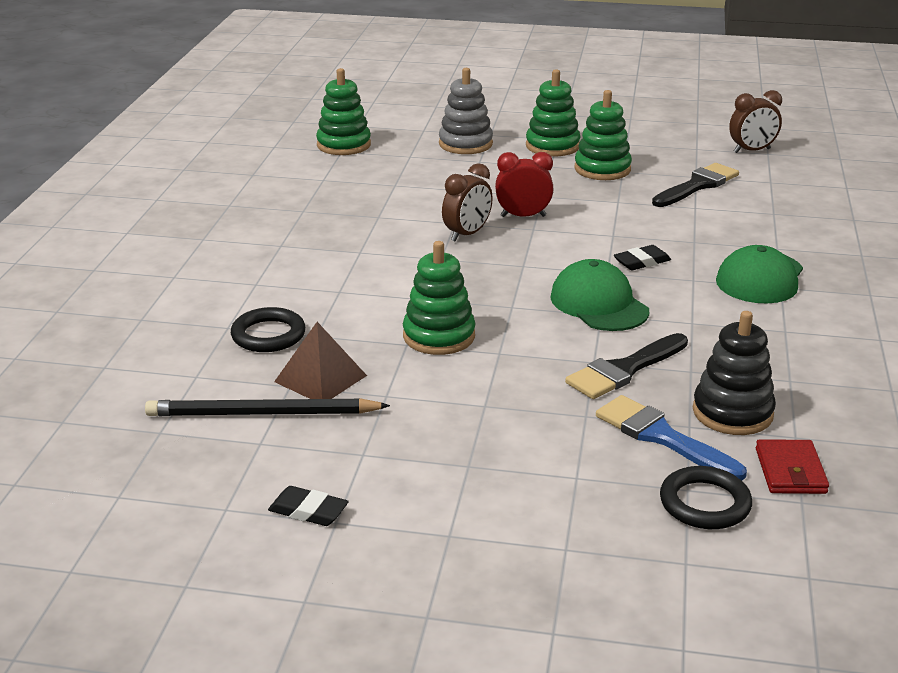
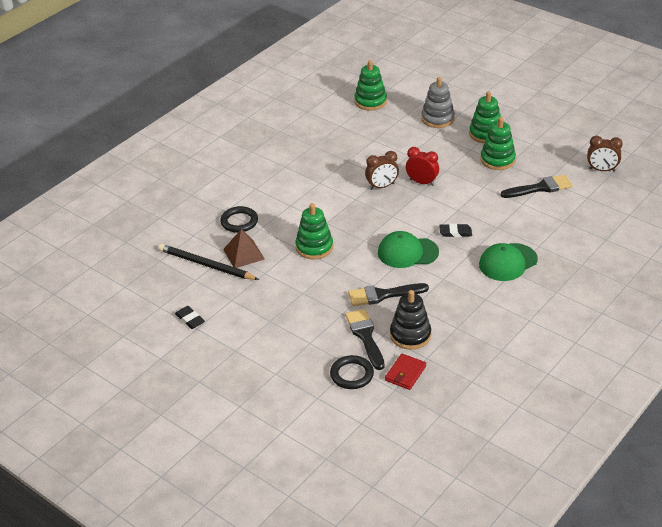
camera: 30 degrees right, 10 degrees up
(599, 304) = (407, 252): green cap -> green cap turned 90 degrees counterclockwise
(662, 437) = (365, 336): blue brush -> black brush

